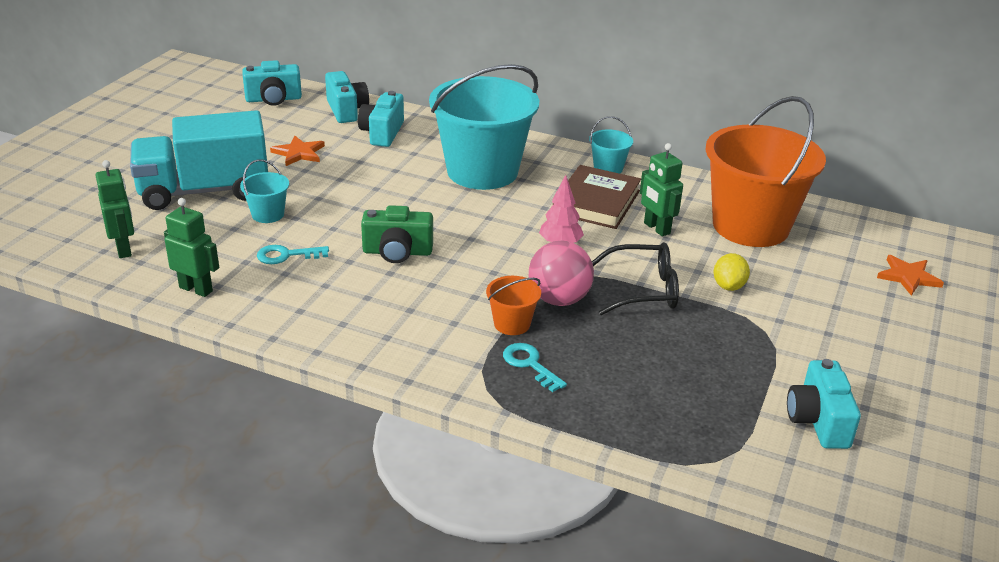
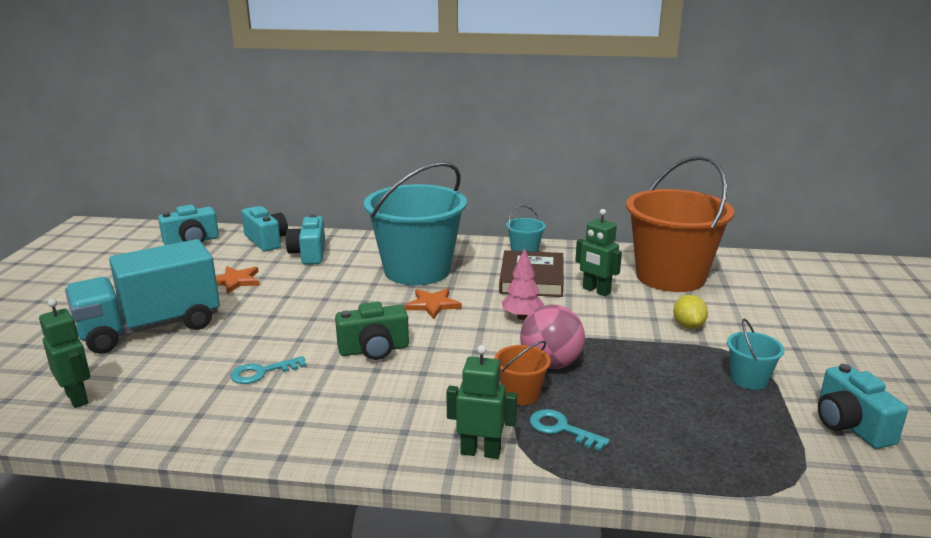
camera: 15 degrees left, 10 degrees down
(196, 289) = (175, 423): green robot -> green robot (480, 452)
(268, 214) = (226, 338): turquoise bucket -> turquoise bucket (749, 379)
(644, 290) = (620, 342): black glasses -> none
(908, 277) = (820, 293): orange star -> orange star (433, 305)

